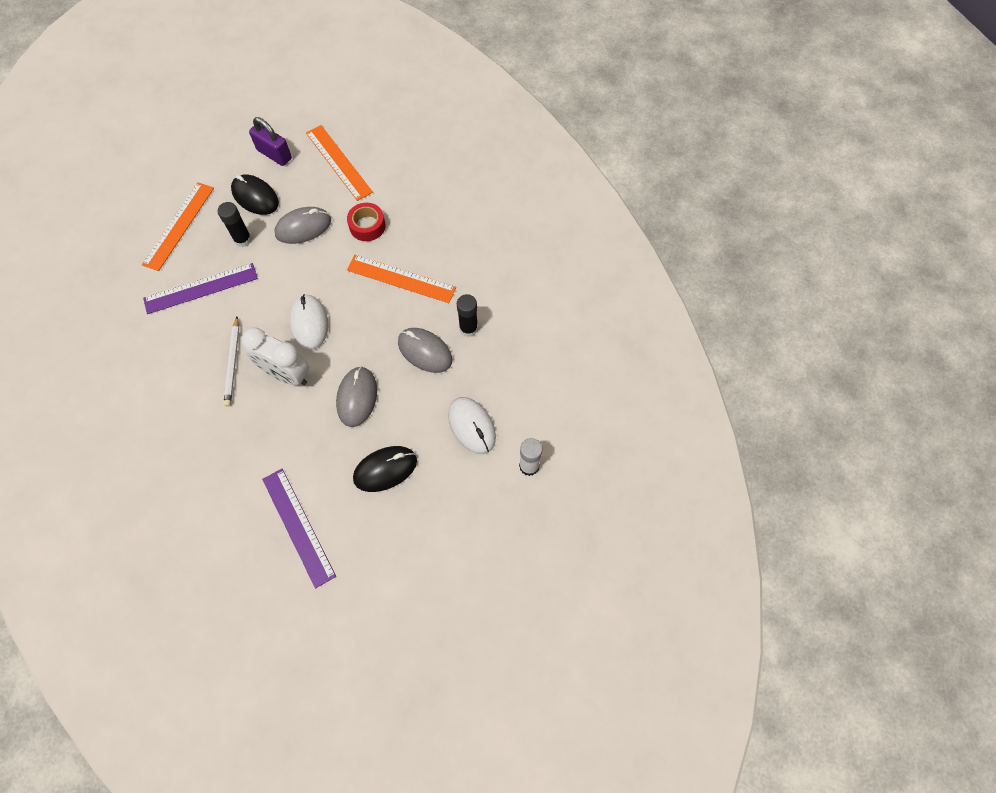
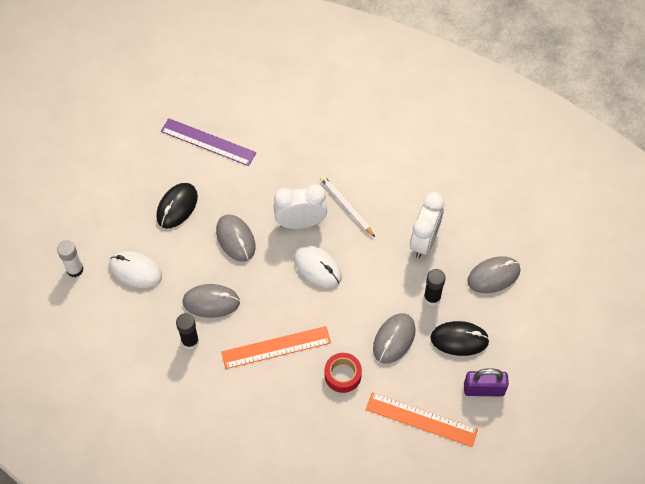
camera: 145 degrees right, 5 degrees down
(179, 226) = (493, 276): orange ruler -> grey mouse
(201, 288) = (424, 241): purple ruler -> white clock

